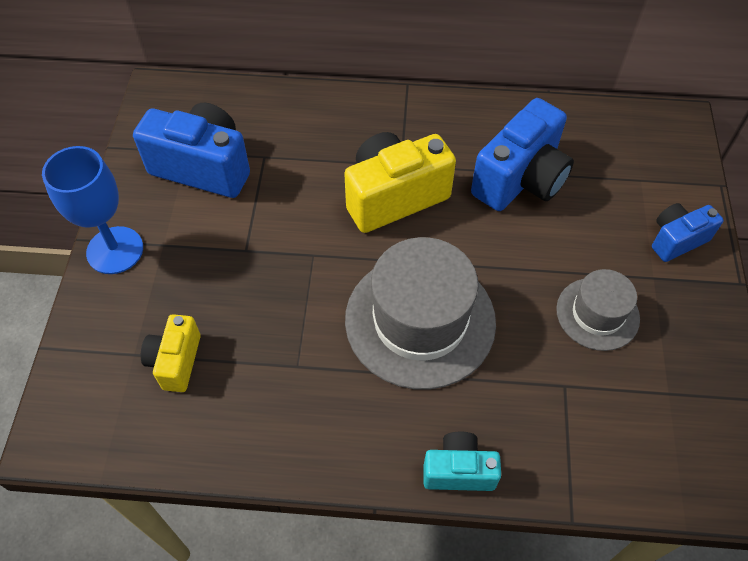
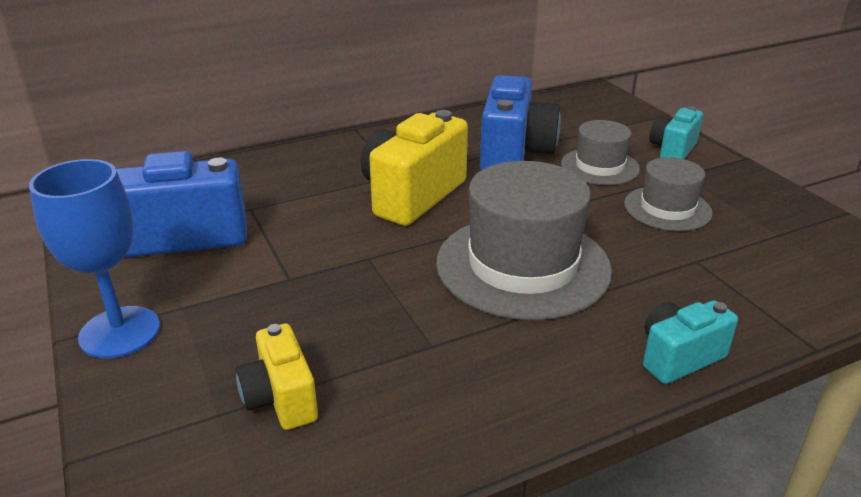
camera: 30 degrees left, 25 degrees down
(584, 231) = (599, 166): none -> grey hat
(676, 240) = (672, 150): blue camera -> turquoise camera

